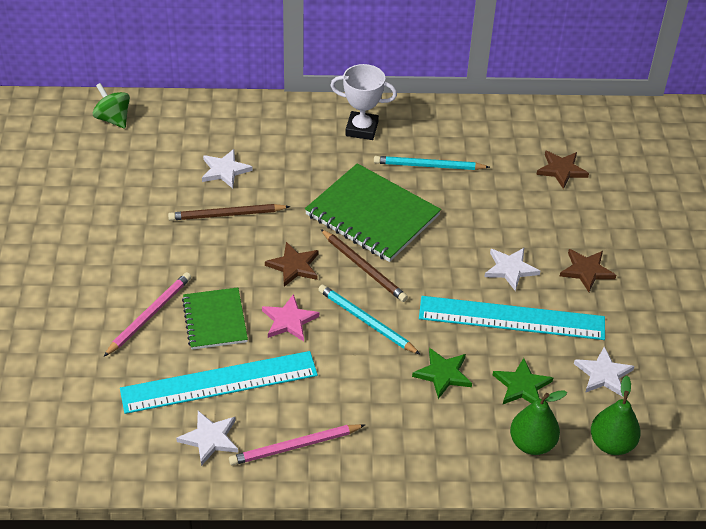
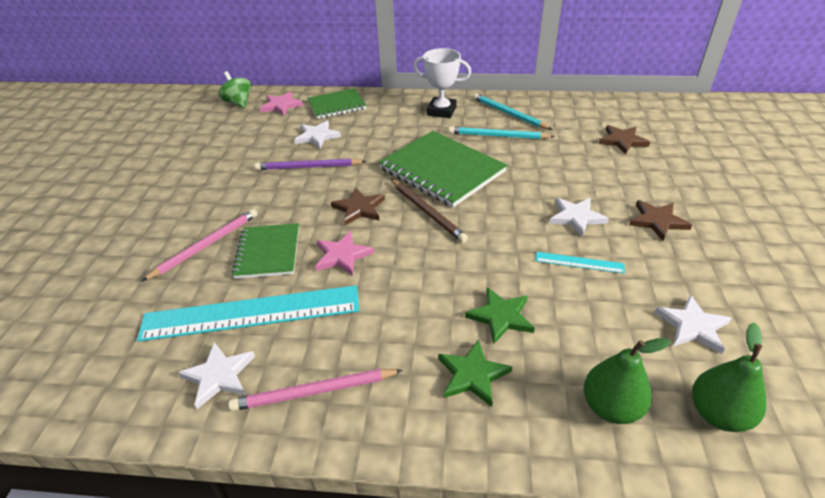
camera: 10 degrees right, 5 degrees down
(168, 123) = (281, 105): none -> pink star
(226, 215) = (308, 167): brown pencil -> purple pencil
(235, 121) = (336, 105): none -> green notebook
(366, 321) = (422, 259): turquoise pencil -> turquoise pencil (509, 114)
(511, 318) = (579, 262): turquoise ruler -> turquoise ruler, size x0.43
(522, 386) = (594, 334): green star -> green star (472, 375)

